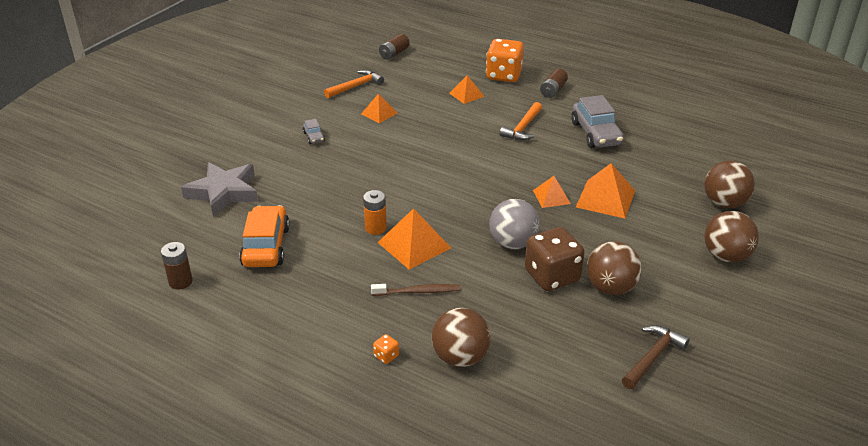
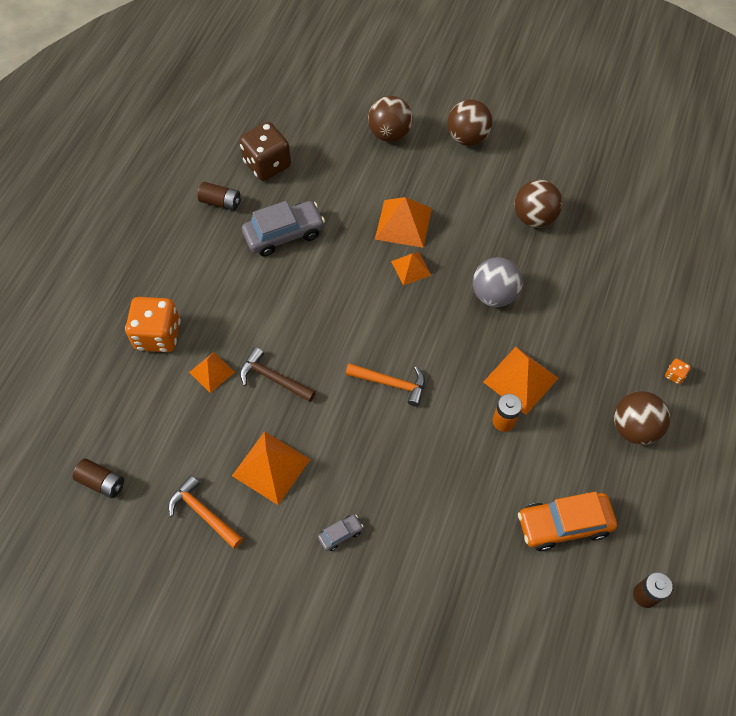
camera: 100 degrees left, 25 degrees up
(224, 192) = (481, 608): grey star -> none
(379, 113) = (271, 467): orange pyramid -> orange pyramid, size x1.64
(418, 292) = (586, 364): brown toothbrush -> none
(460, 357) = (655, 319): brown ball -> brown ball (634, 428)
(523, 128) = (282, 304): orange hammer -> orange hammer (391, 383)
(552, 276) = (532, 260): brown dice -> brown dice (267, 164)
(553, 90) = (192, 279): brown battery -> brown battery (221, 202)
(653, 357) = (606, 189): brown hammer -> brown hammer (273, 378)

